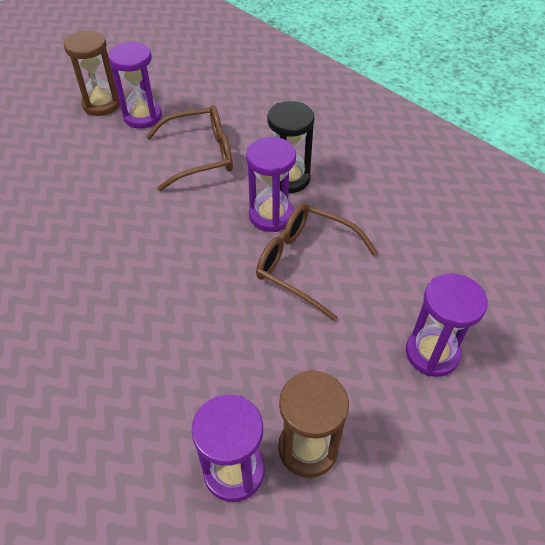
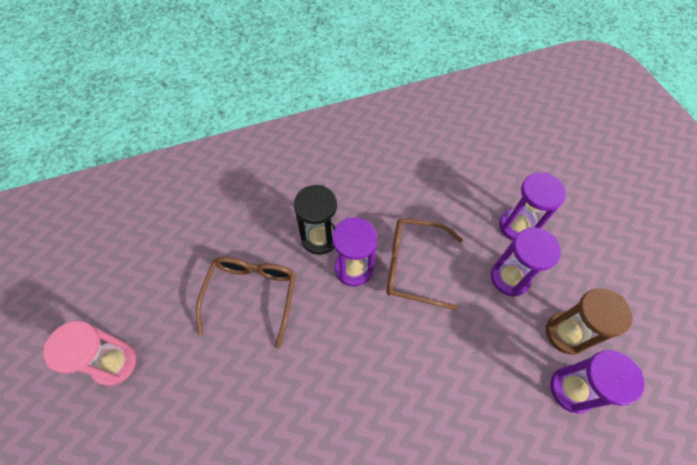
camera: 65 degrees left, 10 degrees up
(101, 104) = (115, 363): brown hourglass -> pink hourglass
(143, 116) = (163, 327): purple hourglass -> purple hourglass (509, 278)
(305, 263) = (413, 266): brown glasses -> brown glasses turned 45 degrees clockwise

